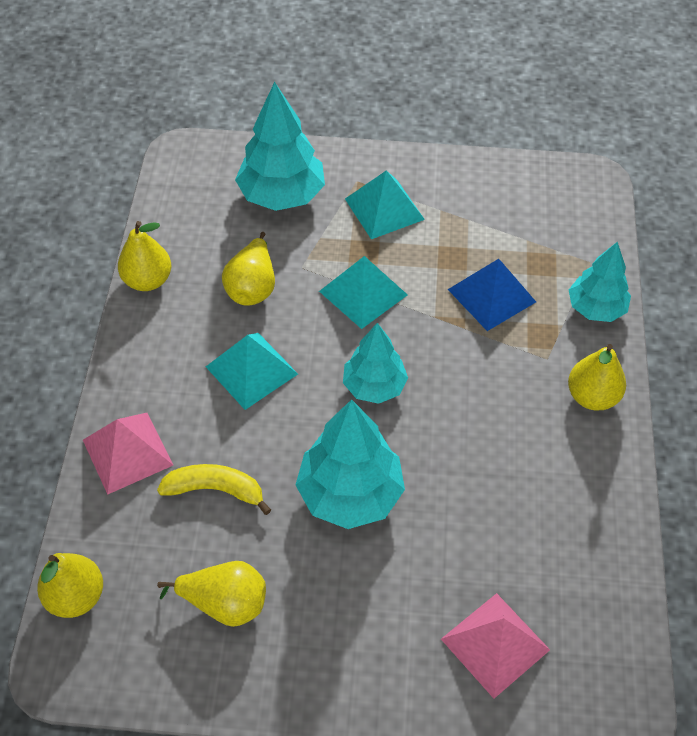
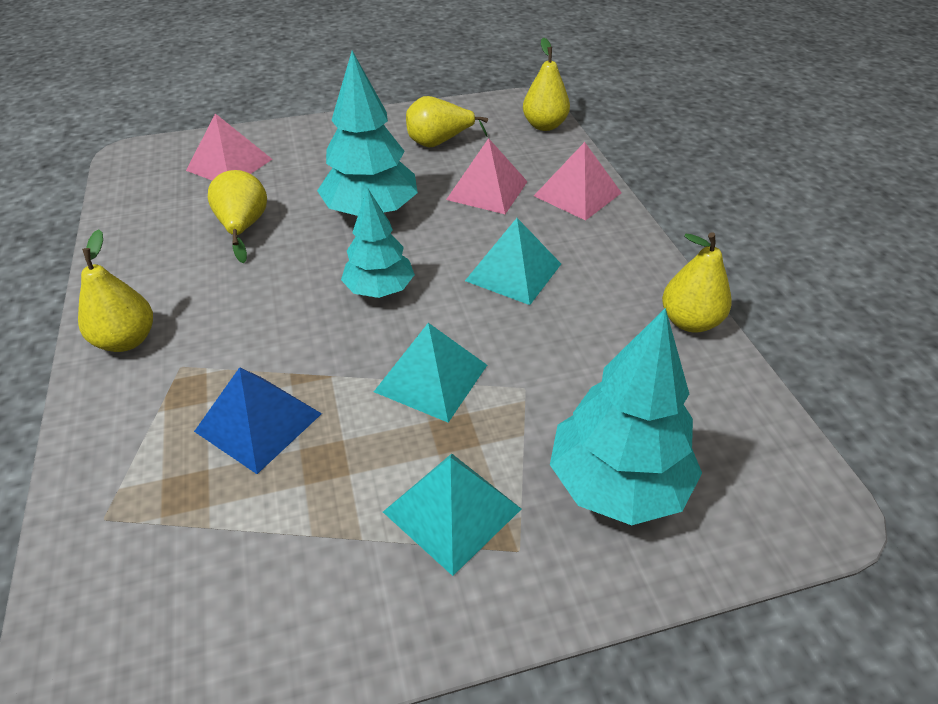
camera: 160 degrees right, 10 degrees down
(215, 490) = (487, 190): yellow banana -> pink pyramid
(252, 287) = (568, 347): yellow pear -> yellow pear (243, 227)
(596, 308) = (105, 446): turquoise tree -> none

